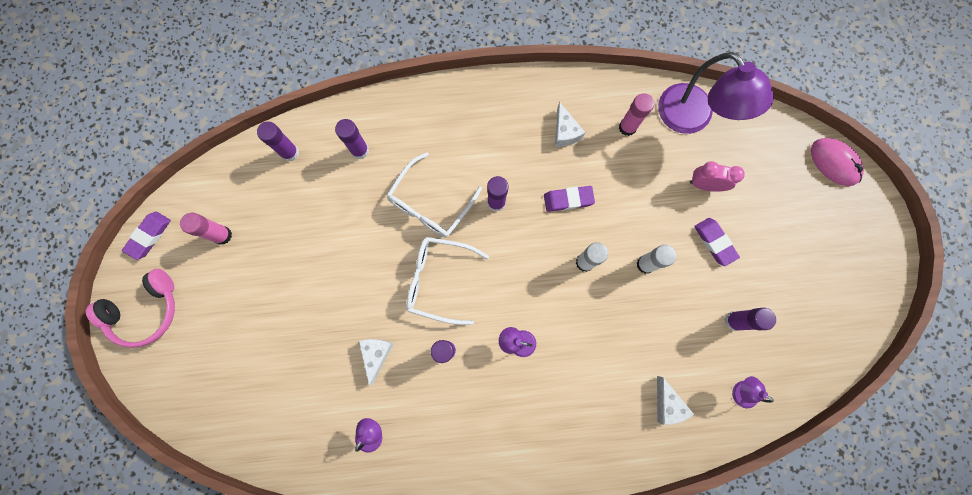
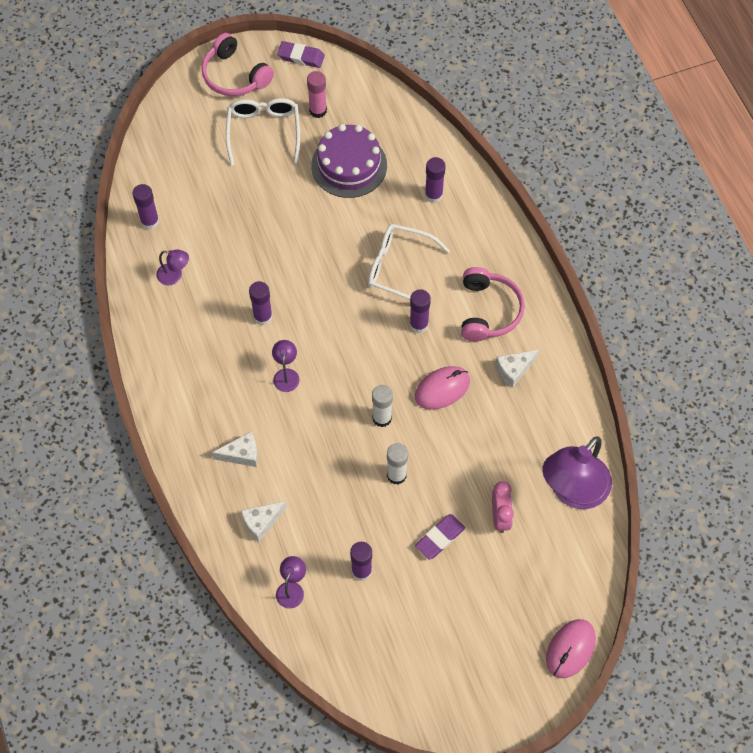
camera: 75 degrees right, 15 degrees down
(290, 153) = (412, 139): purple glue stick -> purple glue stick (150, 222)
(299, 221) = (349, 165): none -> purple cake
(376, 354) = (243, 261): white cheese -> white cheese (242, 454)
(438, 280) = (326, 294): white glasses -> white glasses (264, 131)
(499, 136) = (488, 311): none -> pink headphones
(568, 200) = (442, 389): purple eraser -> pink mouse
(627, 127) = (539, 428): pink glue stick -> none

